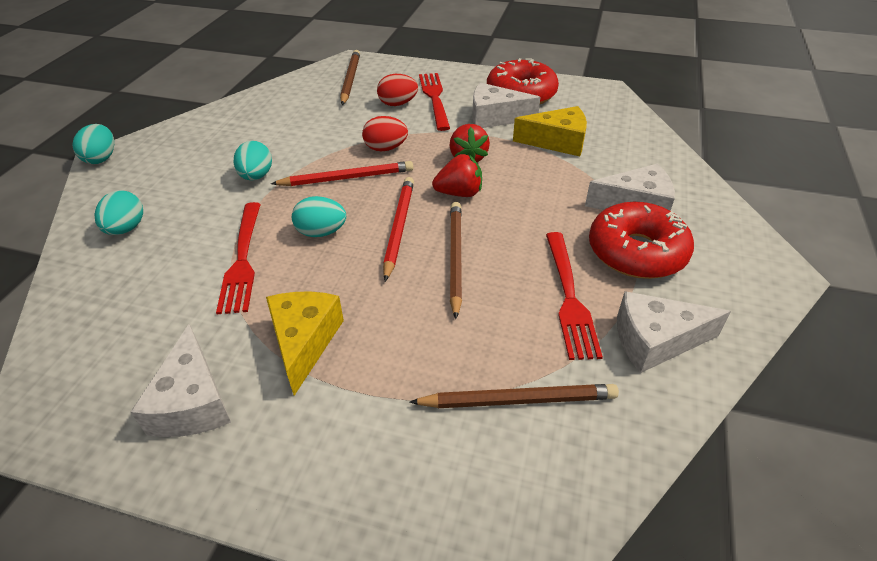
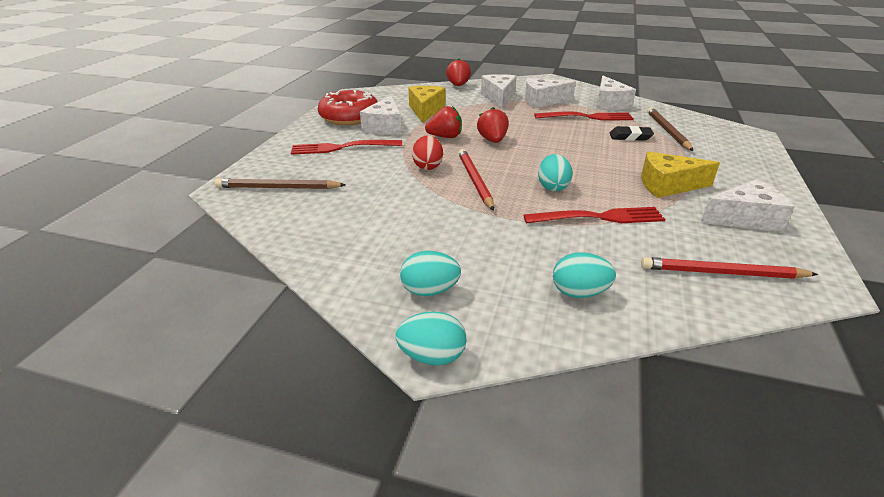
camera: 90 degrees left, 10 degrees down
(256, 176) = (474, 225): turquoise egg -> turquoise egg (430, 291)
(398, 104) = (346, 163): red egg -> none
(399, 228) = (539, 159): red pencil -> red pencil (722, 273)
(455, 258) = (565, 142): brown pencil -> none
(484, 337) = (630, 137): none -> black eraser
(636, 252) = (543, 101): red donut -> white cheese
(680, 167) = (458, 85): none -> red strawberry

